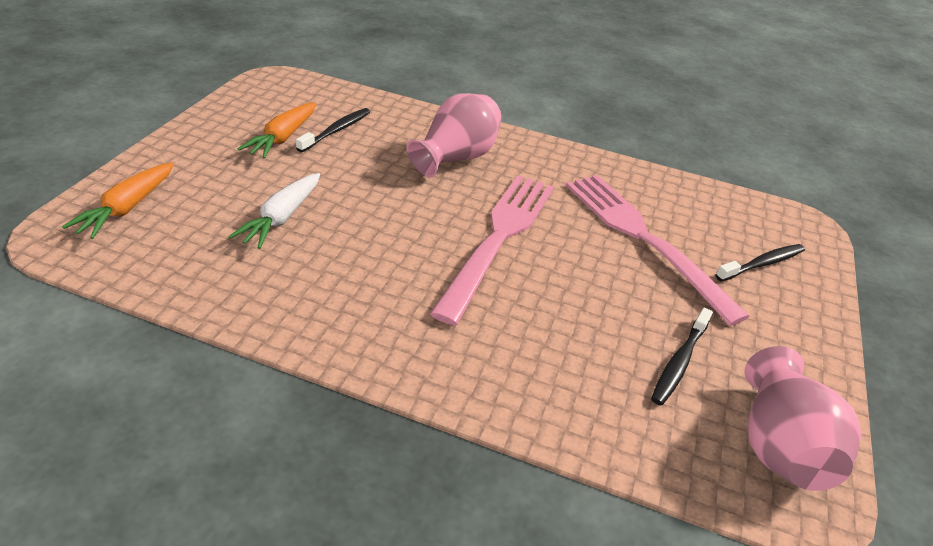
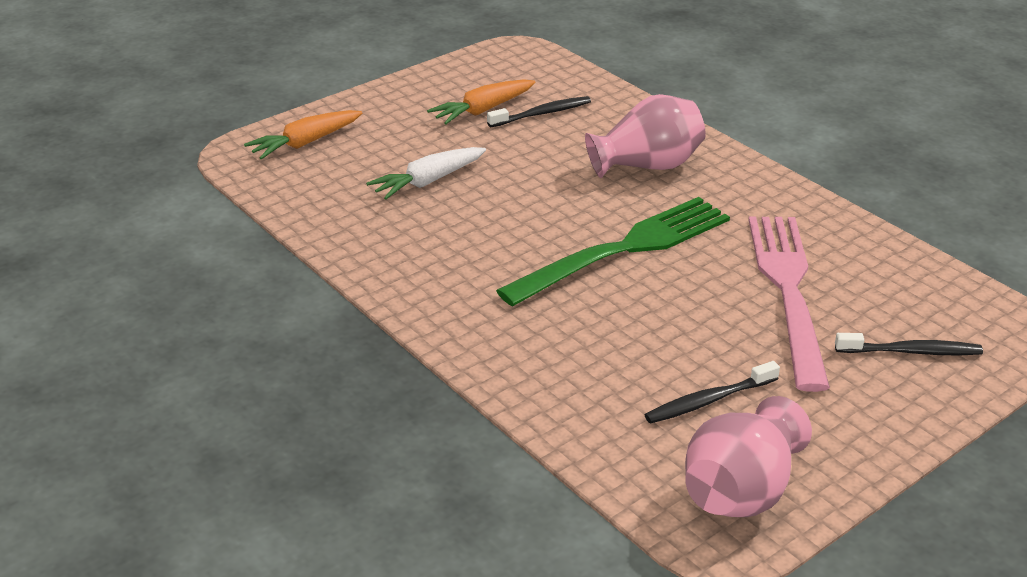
camera: 35 degrees right, 5 degrees down
(498, 238) = (623, 250): pink fork -> green fork

